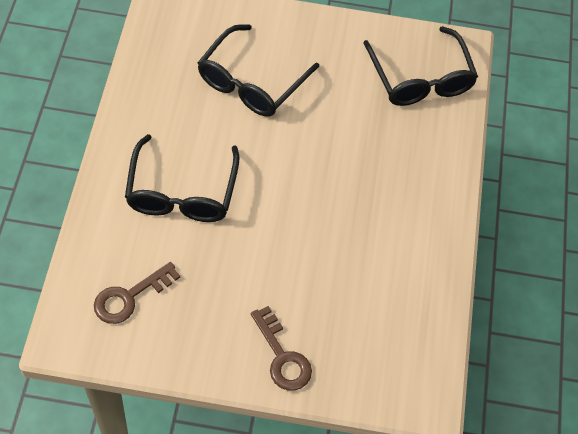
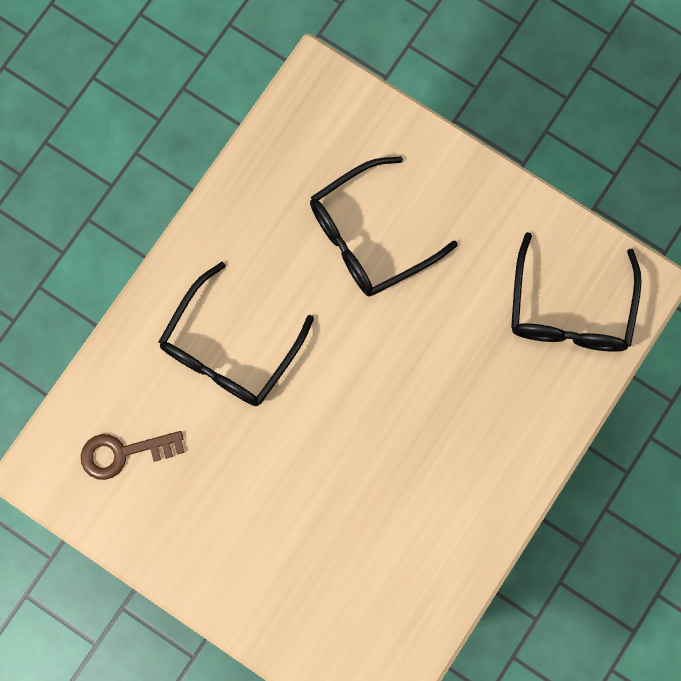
camera: 30 degrees right, 20 degrees up
(282, 356) = (249, 588): brown key -> none

